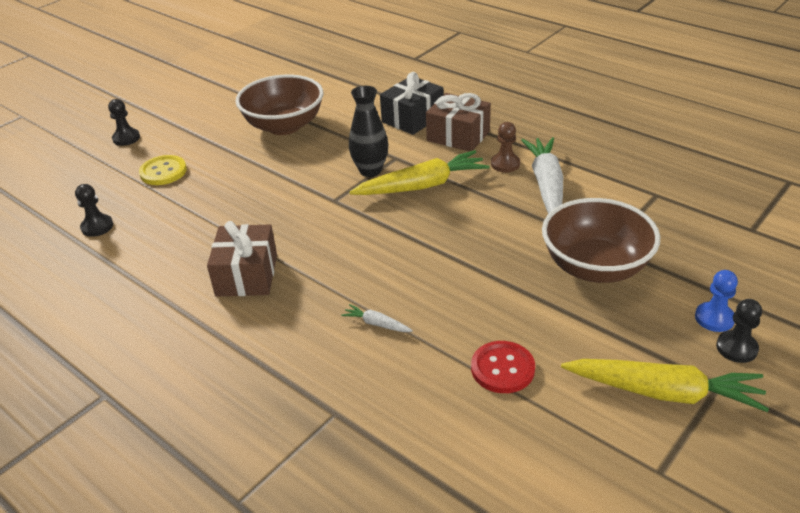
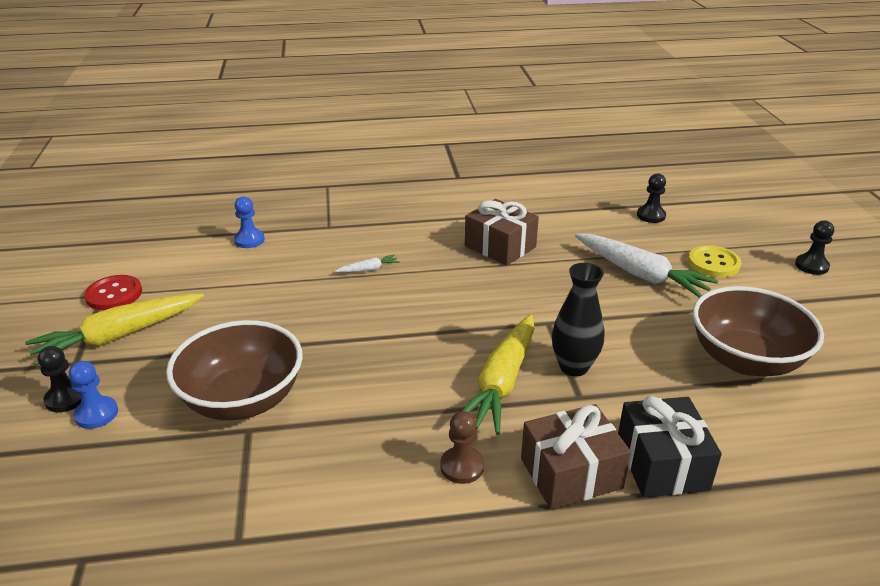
camera: 130 degrees right, 5 degrees down
(435, 453) = (249, 240): none -> blue pawn
(502, 368) = (251, 291): red button -> red button (114, 294)
(546, 185) = (382, 466): white carrot -> white carrot (640, 274)

